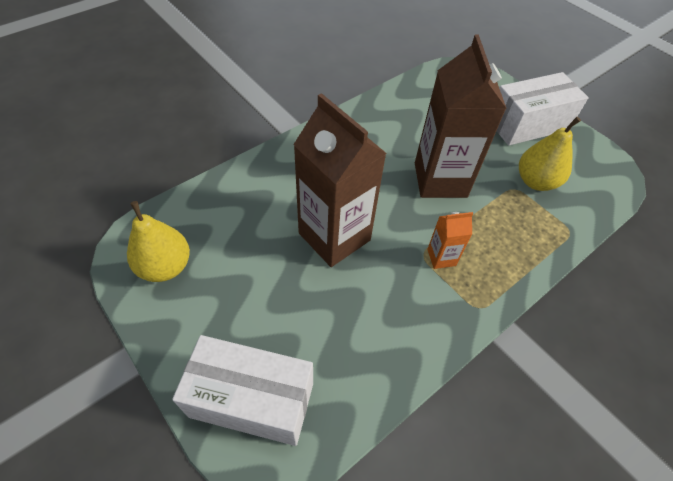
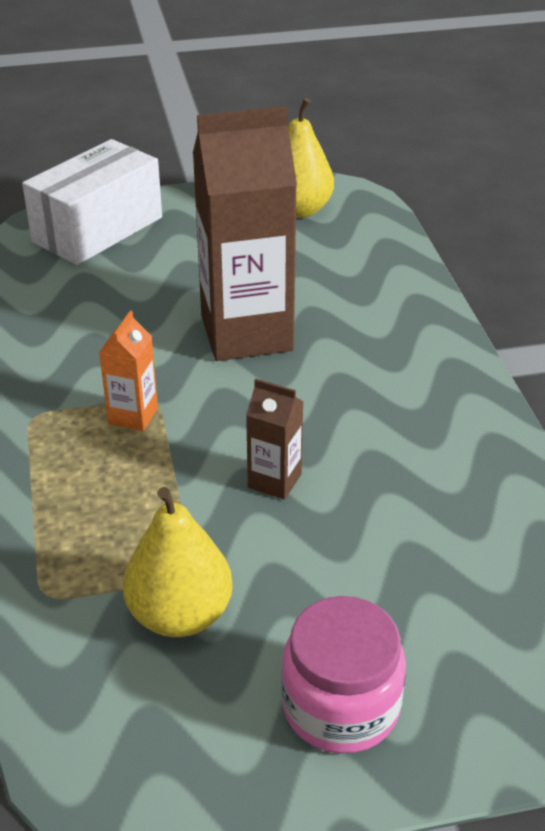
camera: 120 degrees right, 15 degrees down
(440, 180) = (274, 481): brown carton -> brown carton, size x0.45
(527, 124) = (341, 706): white box -> pink jar

